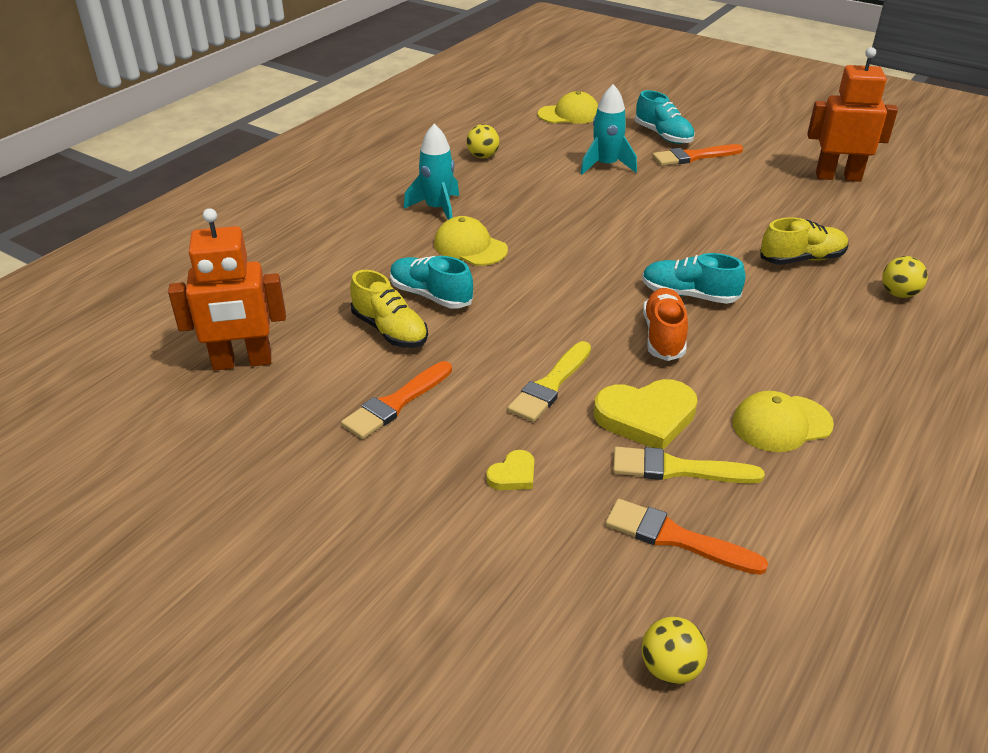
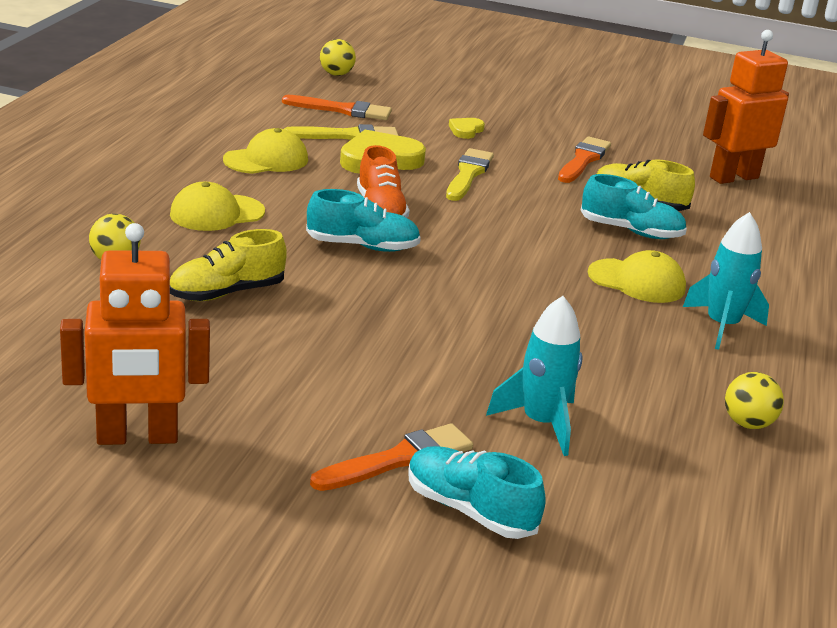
camera: 160 degrees right, 10 degrees down
(569, 114) = (684, 556): yellow cap -> yellow cap (217, 213)

